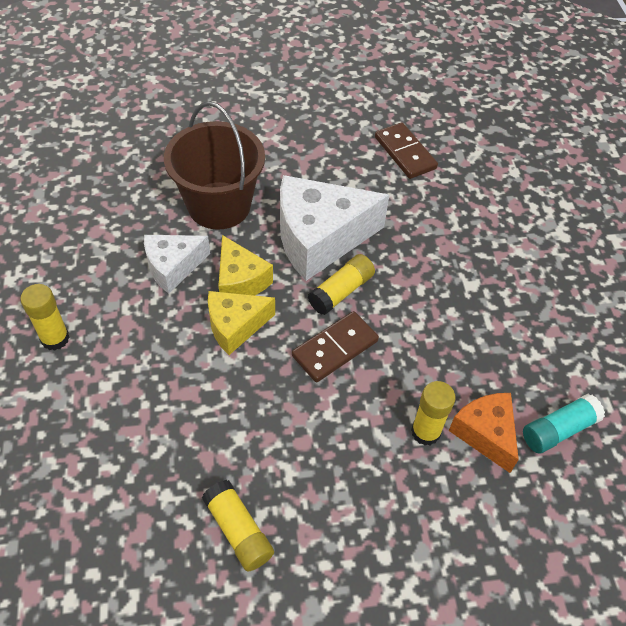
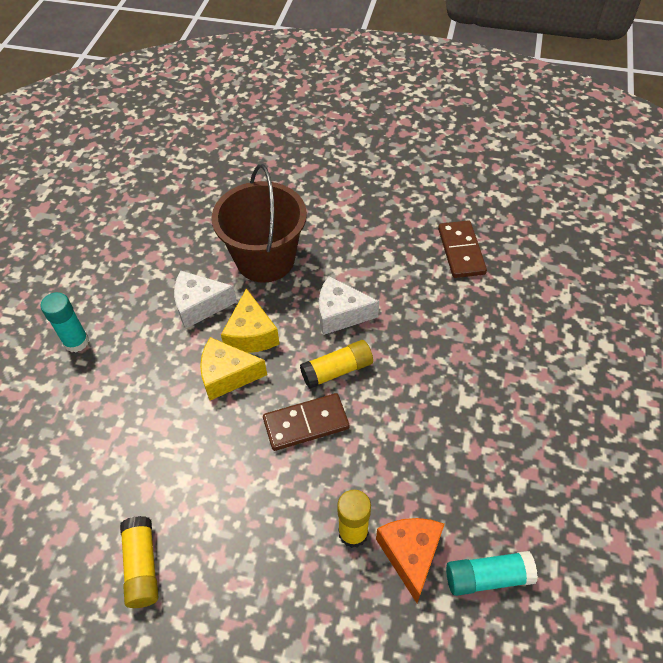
camera: 25 degrees right, 0 degrees up
(55, 338) = (76, 342): yellow glue stick -> turquoise glue stick
(319, 238) = (340, 314): white cheese -> white cheese, size x0.57

